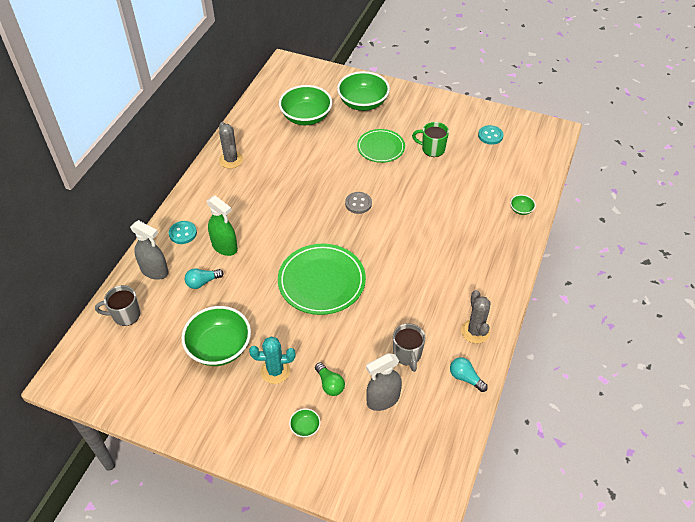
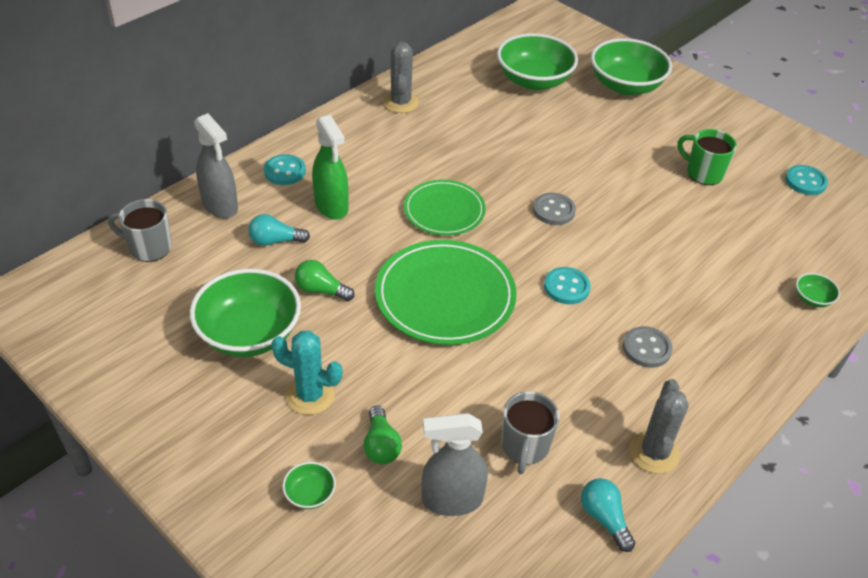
camera: 20 degrees right, 5 degrees down
(247, 304) = (321, 290): none -> green light bulb
(381, 148) = (624, 148): green plate -> green plate (444, 211)
(387, 250) = (566, 287): none -> turquoise button
(446, 272) = (646, 348): none -> grey button

